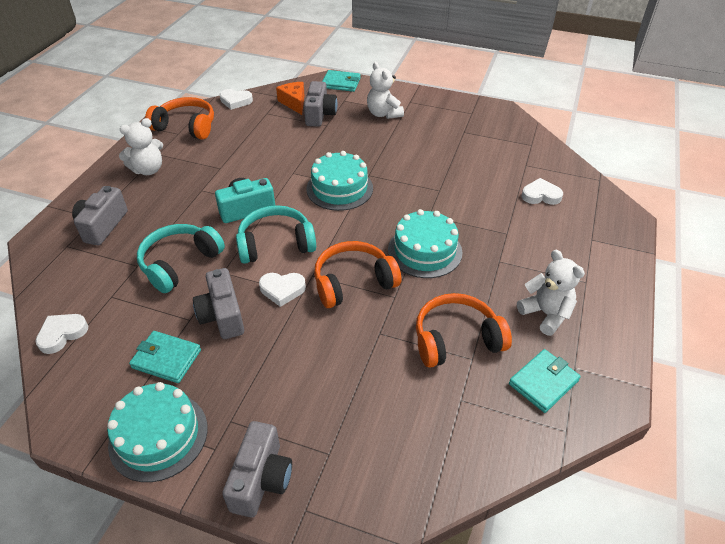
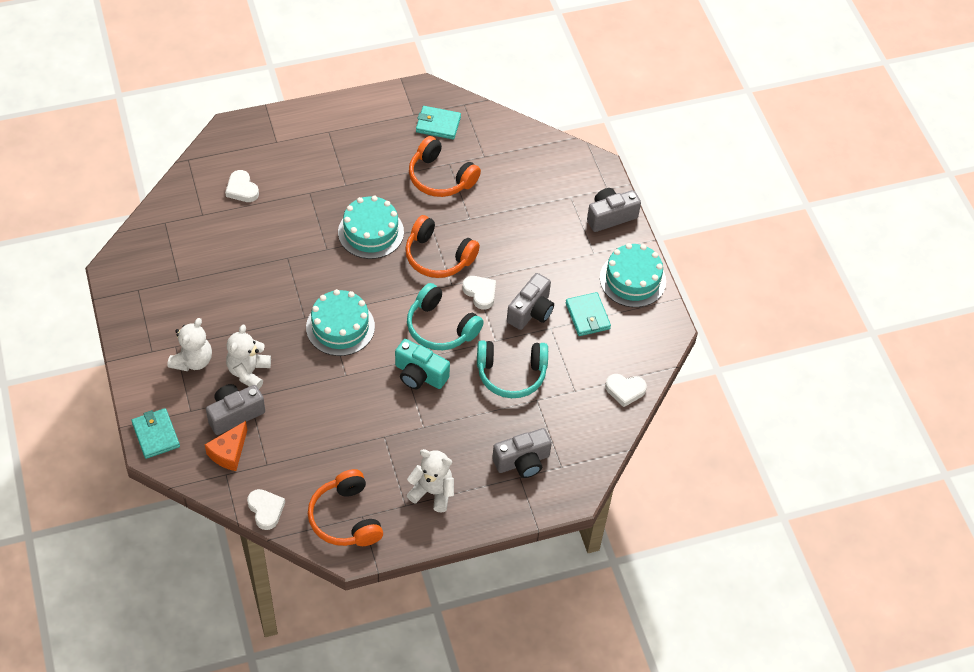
camera: 130 degrees left, 10 degrees up
(546, 314) = (379, 142): white teddy bear -> white teddy bear (248, 372)

